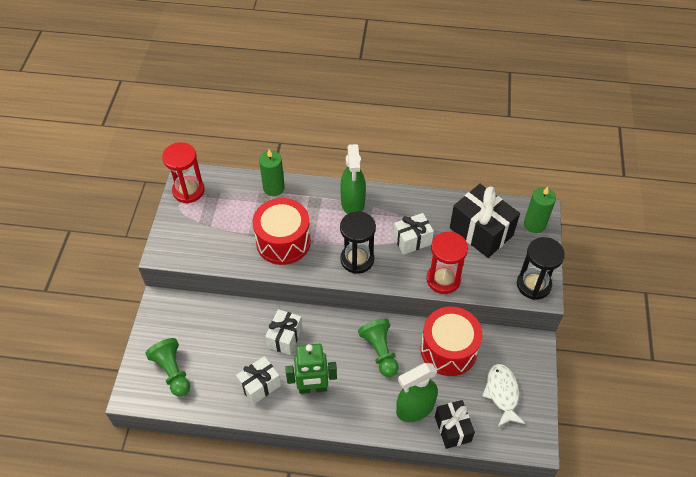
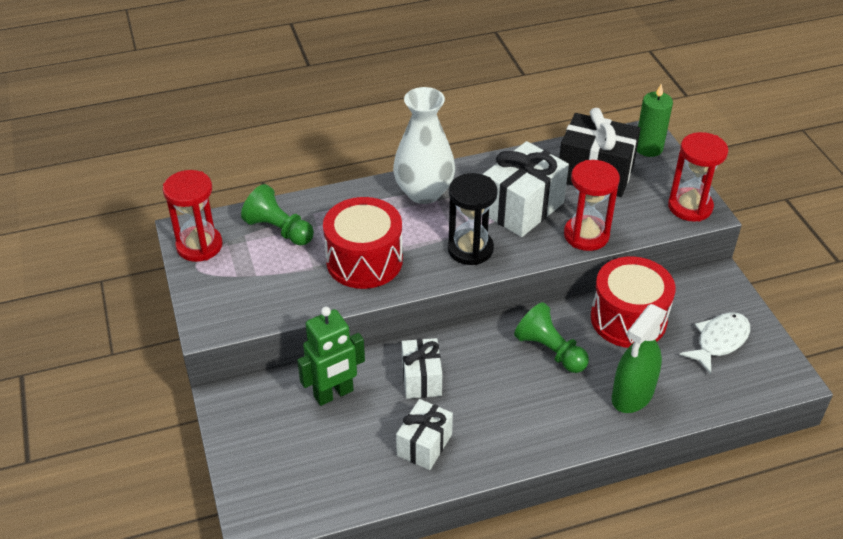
camera: 25 degrees left, 10 degrees down
(172, 372) = (296, 474): green pawn -> green pawn (279, 230)
(273, 188) = (312, 207): green candle -> none
(312, 388) = (494, 421): green robot -> green robot (334, 394)
(352, 203) = (424, 192): green spray bottle -> white vase
(412, 240) = (522, 208): white gift -> white gift, size x1.63
(452, 429) = (690, 400): black gift -> none
(502, 393) = (719, 341): white fish -> white fish turned 75 degrees clockwise
(533, 285) = (690, 207): black hourglass -> red hourglass

